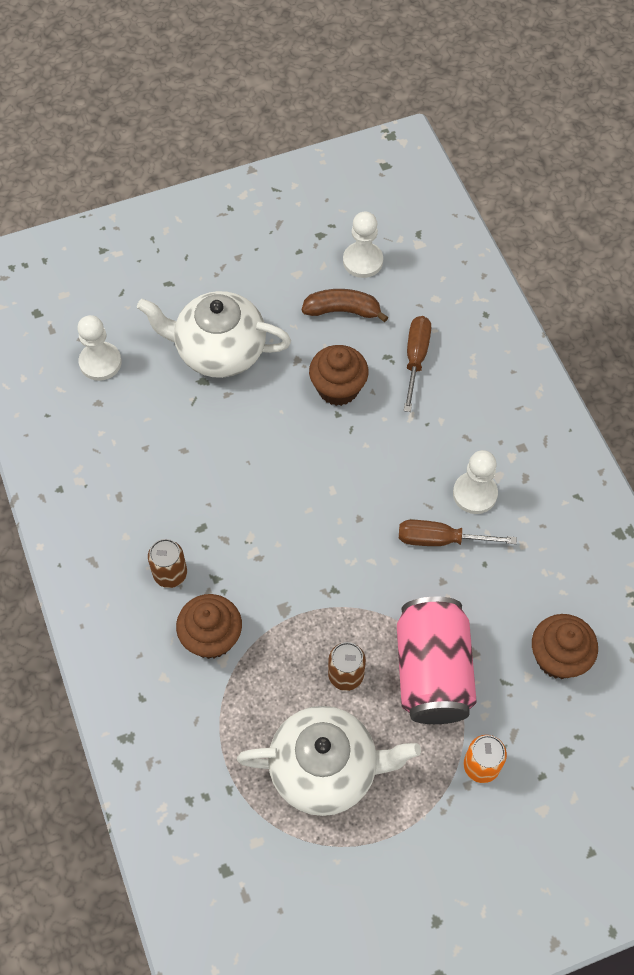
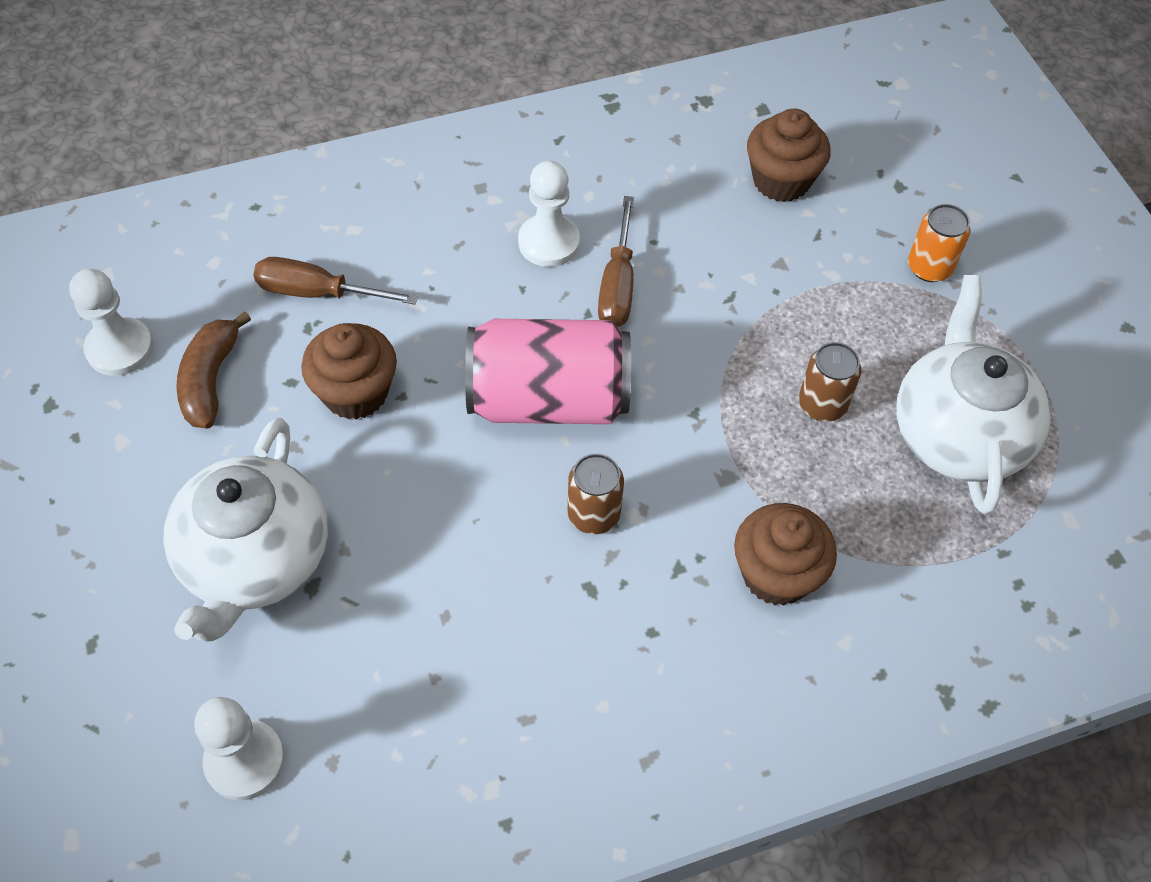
camera: 90 degrees left, 5 degrees down
(170, 574) = (671, 634): brown can -> brown can (593, 514)
(432, 672) = (810, 308): pink can -> pink can (548, 399)

